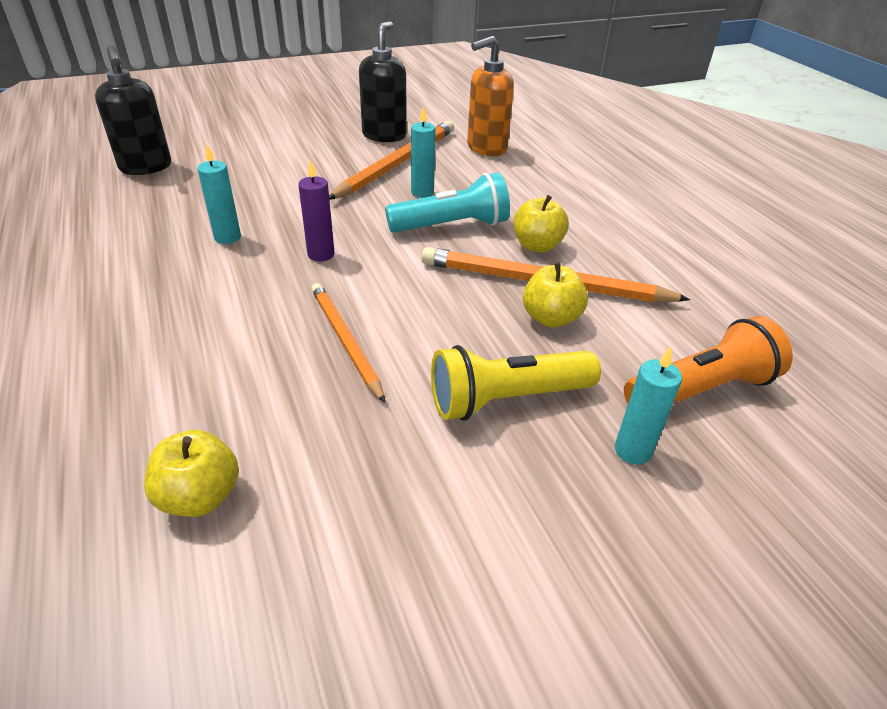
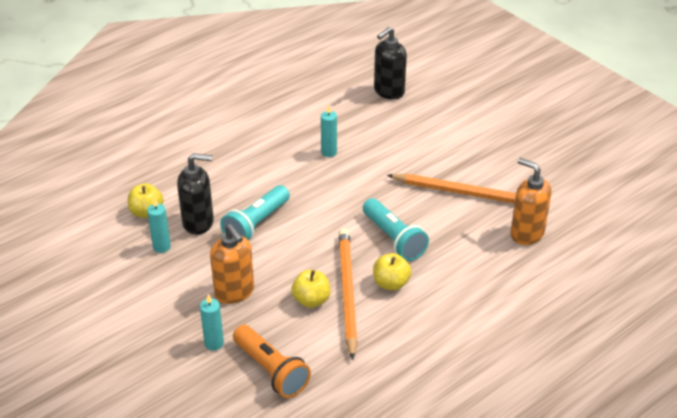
camera: 75 degrees right, 0 degrees up
(321, 254) = (330, 192): purple candle -> none
(345, 341) = (256, 224): orange pencil -> turquoise flashlight
(384, 135) = (509, 175): black soap dispenser -> black soap dispenser (198, 223)
(422, 192) = (431, 215): turquoise candle -> turquoise candle (162, 247)
(507, 399) = (234, 292): yellow flashlight -> orange soap dispenser

